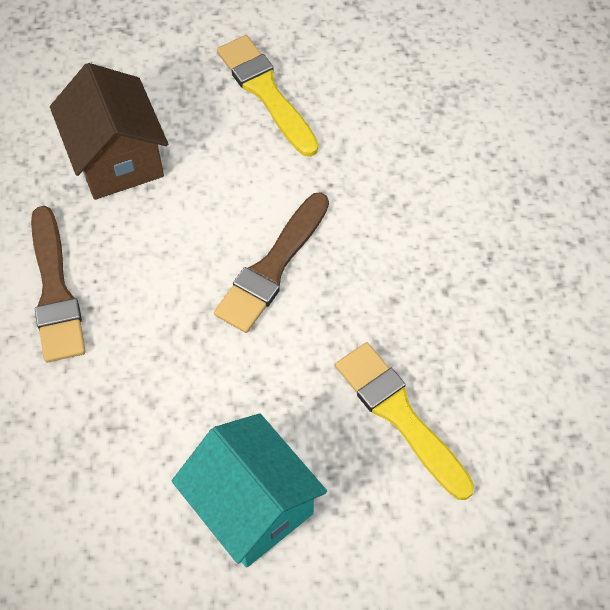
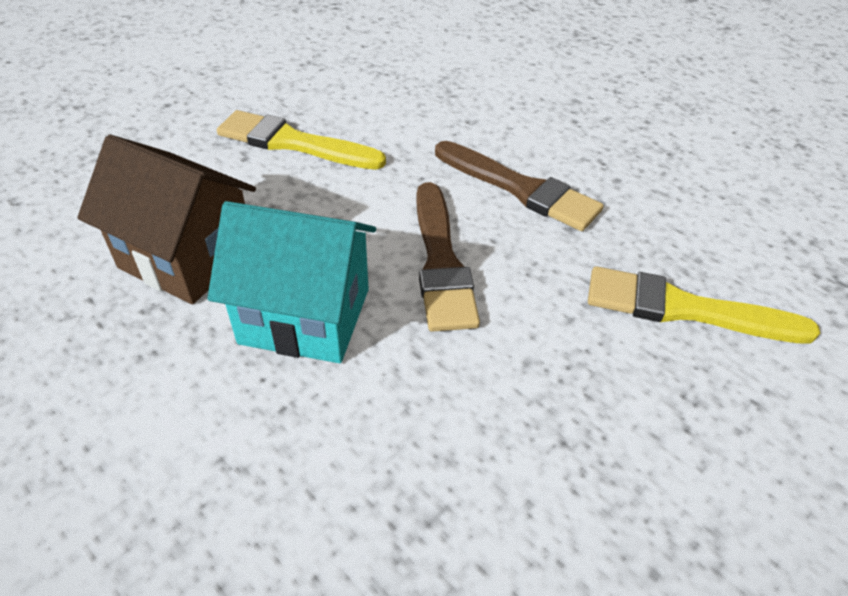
camera: 40 degrees left, 15 degrees down
(55, 291) = (223, 418): brown brush -> brown brush (520, 188)
(252, 506) = (666, 486): turquoise house -> turquoise house (305, 316)

